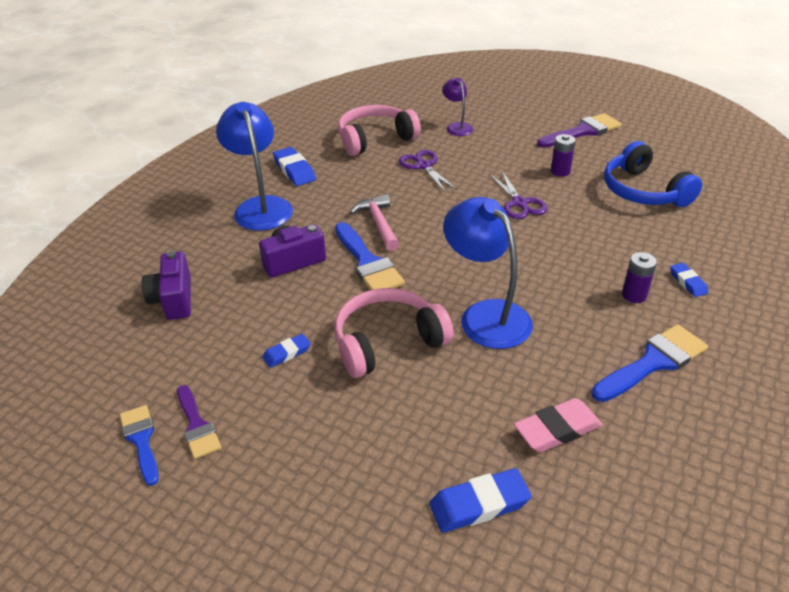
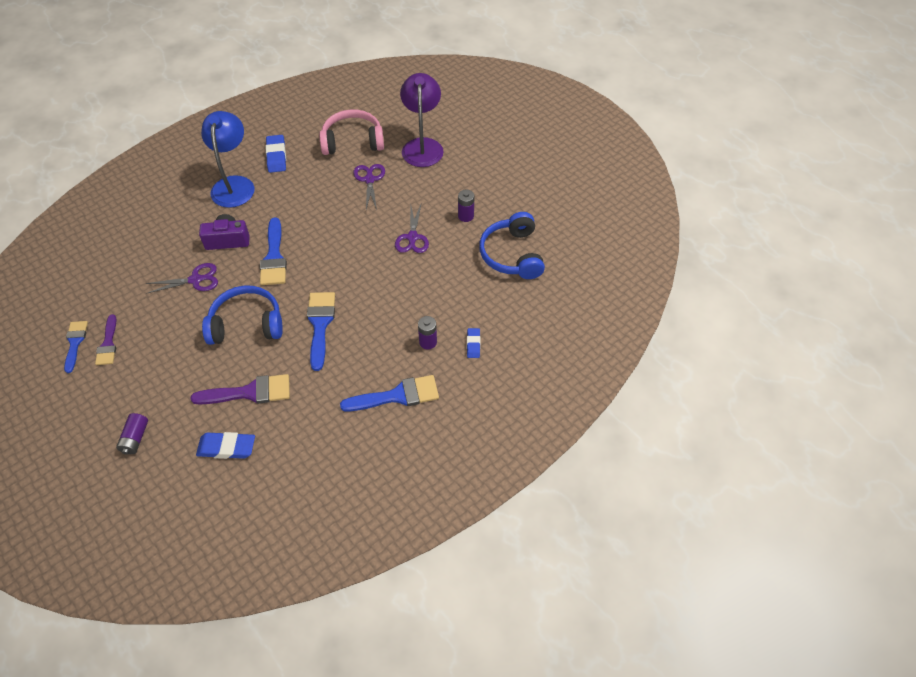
camera: 20 degrees right, 15 degrees up
(173, 299) = (140, 248): purple camera -> none
(279, 313) = (196, 280): none -> purple scissors
(287, 353) = (183, 311): blue eraser -> none
(325, 542) = (135, 438): none -> purple battery
(379, 223) = (303, 225): pink hammer -> none
(387, 342) = (246, 324): pink headphones -> blue headphones
(457, 127) = (422, 146): purple lamp -> purple lamp, size x1.87
(486, 315) = (320, 324): blue lamp -> blue brush
(557, 429) = (303, 419): pink eraser -> none
(582, 131) = (516, 180): purple brush -> purple brush (249, 392)

